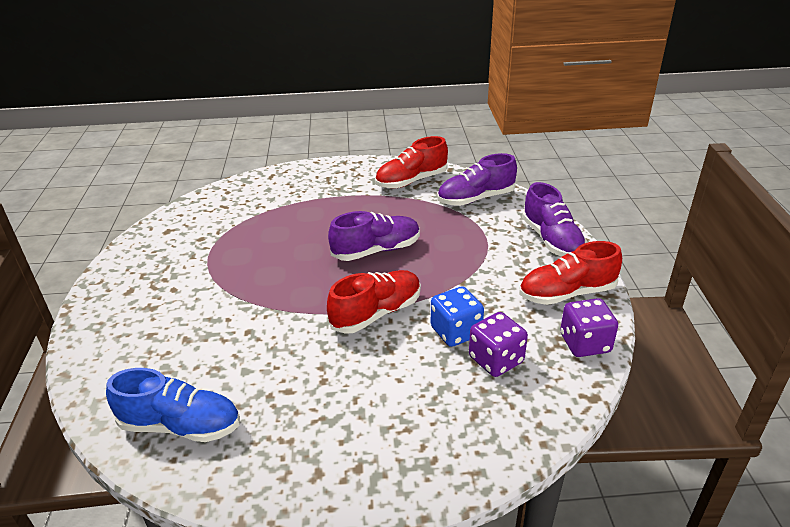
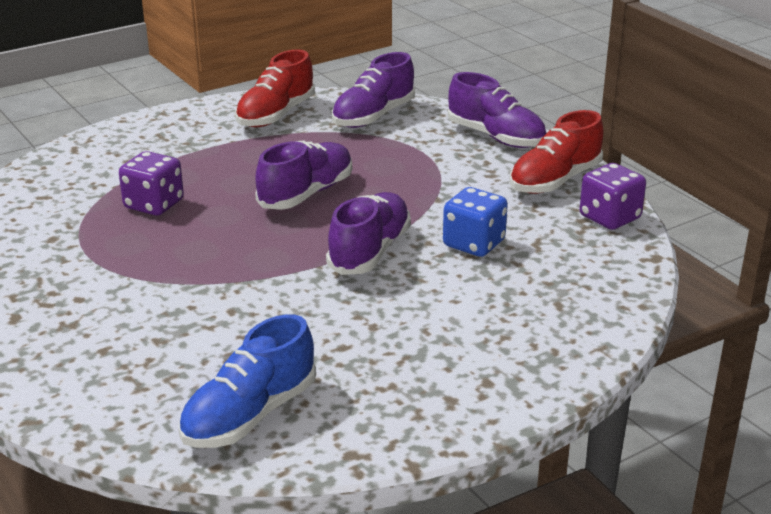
camera: 30 degrees left, 5 degrees down
(180, 425) = (250, 415): blue shoe -> blue shoe turned 150 degrees clockwise
(376, 313) = (370, 251): red shoe -> purple shoe
(496, 360) = (537, 255): purple dice -> purple dice (154, 204)

